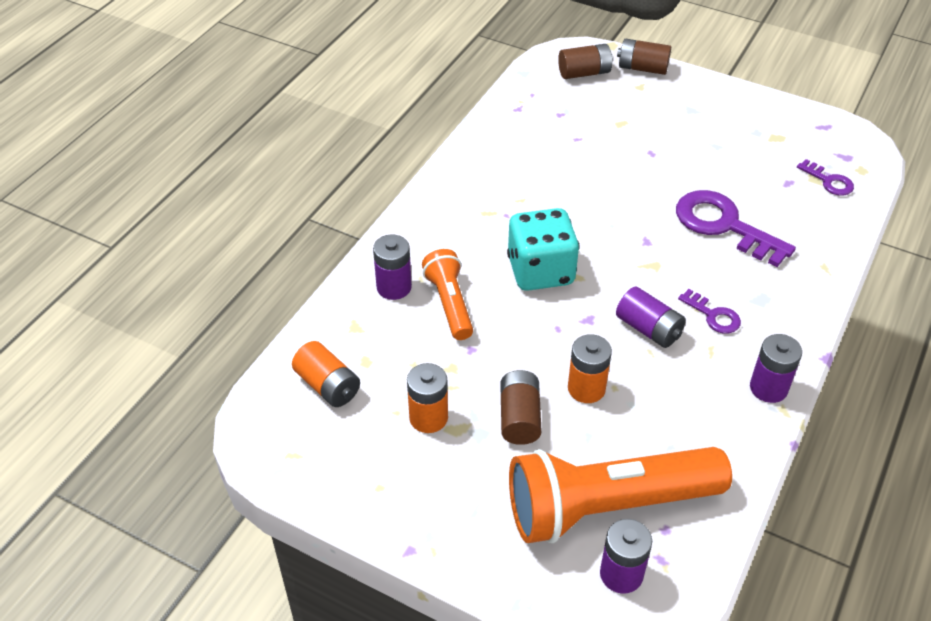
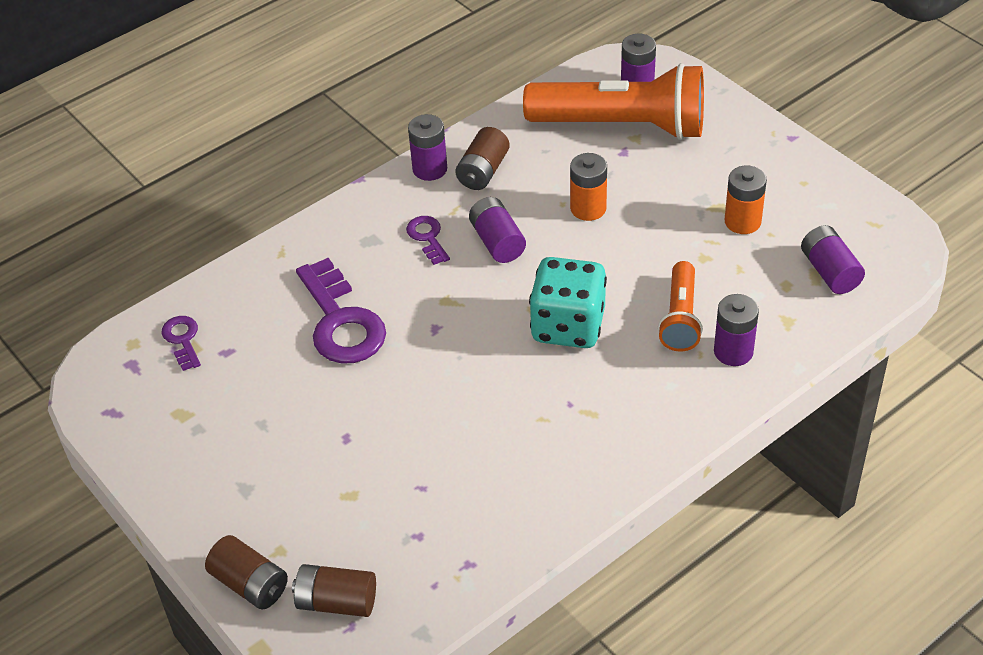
camera: 155 degrees left, 0 degrees up
(328, 386) = (830, 272): orange battery -> purple battery
(519, 418) = (660, 201): brown battery -> brown battery (483, 171)

